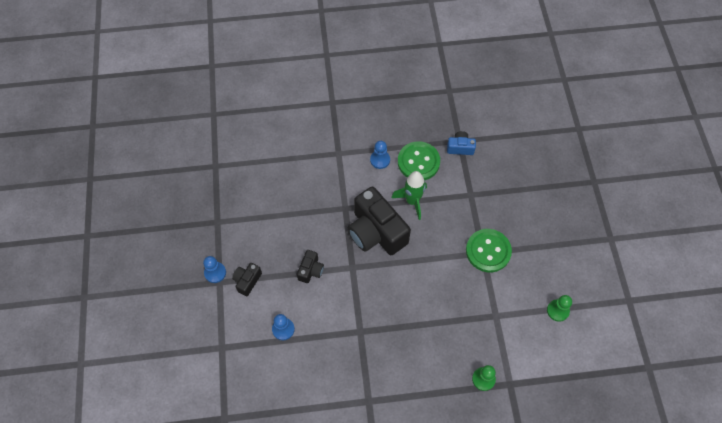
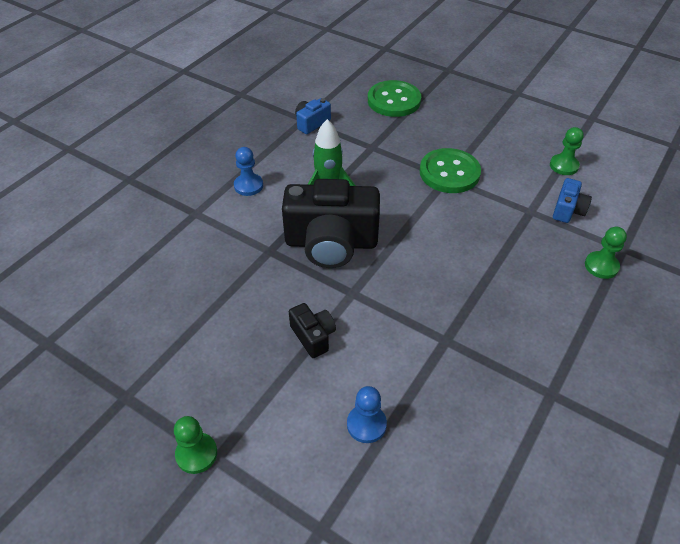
camera: 50 degrees left, 15 degrees down
(215, 273) = (196, 454): blue pawn -> green pawn
(247, 281) = (252, 420): black camera -> none
(418, 162) = (289, 160): green button -> green button (394, 100)
(516, 336) = (568, 210): none -> blue camera

